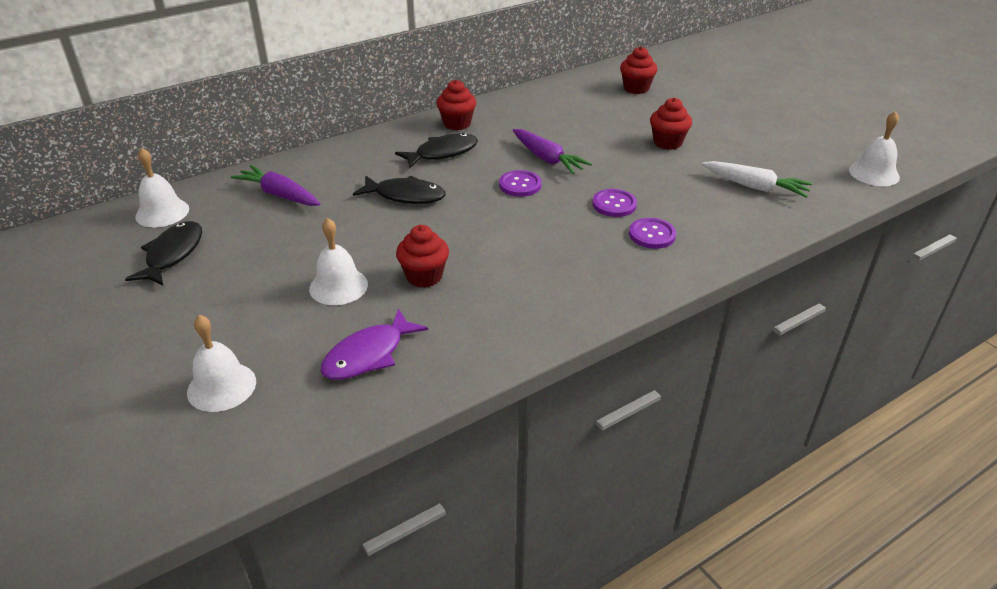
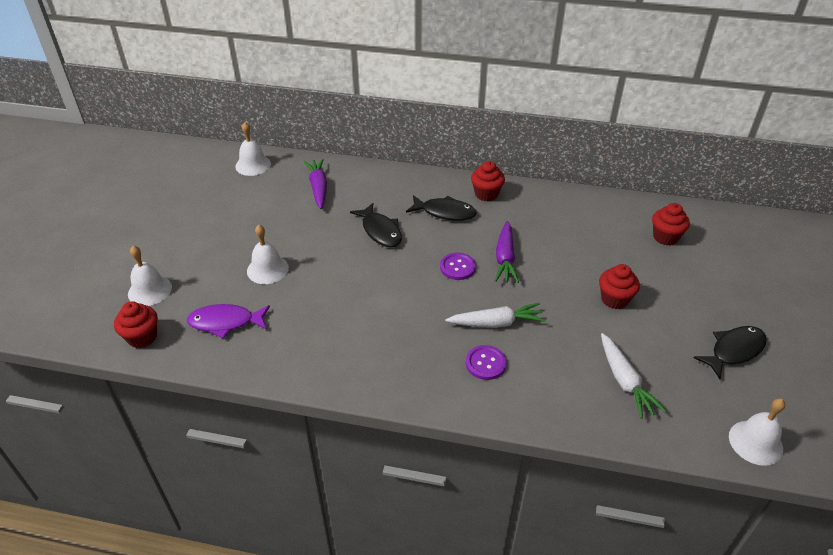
camera: 45 degrees right, 5 degrees up
(172, 254) = (225, 196): black fish -> black fish (734, 351)
(424, 276) = (314, 294): red cupcake -> red cupcake (142, 337)
(614, 204) = (496, 323): purple button -> white carrot

